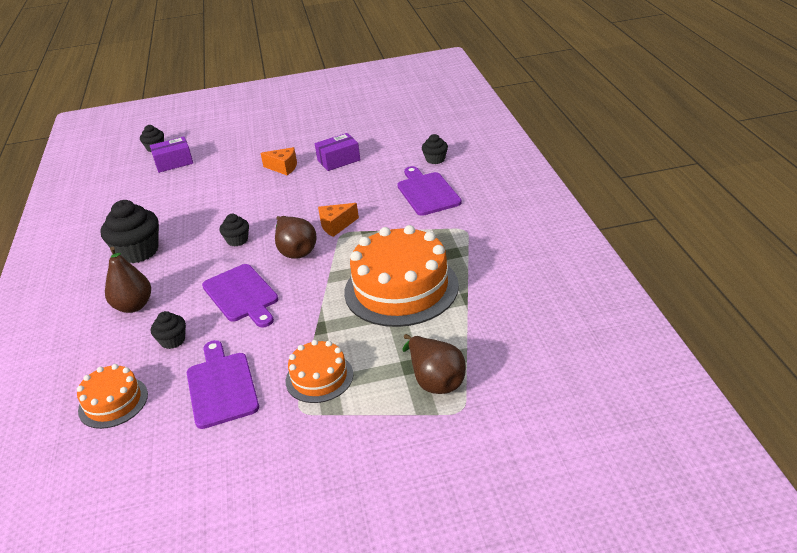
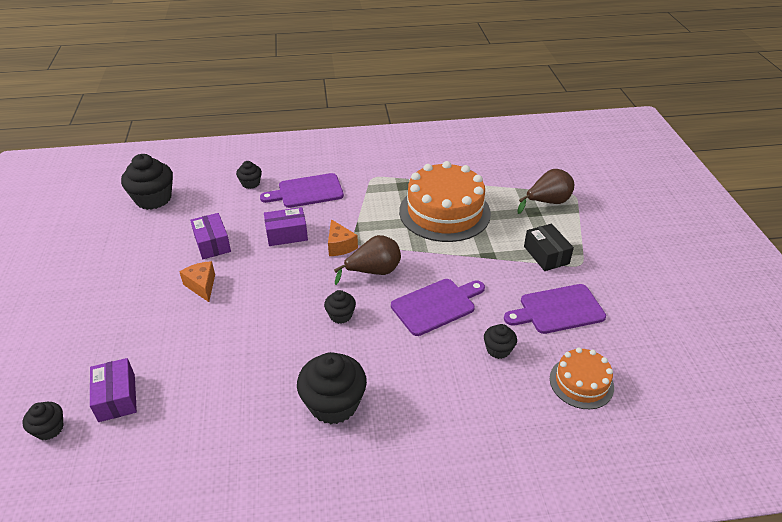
camera: 90 degrees left, 5 degrees up
(134, 306) = (440, 390): brown pear -> none
(283, 167) = (202, 286): orange cheese -> orange cheese turned 45 degrees counterclockwise
(319, 377) = (546, 255): orange cake -> black box
(353, 193) = (286, 234): none -> purple box
(401, 120) = (153, 199): none -> black cupcake

